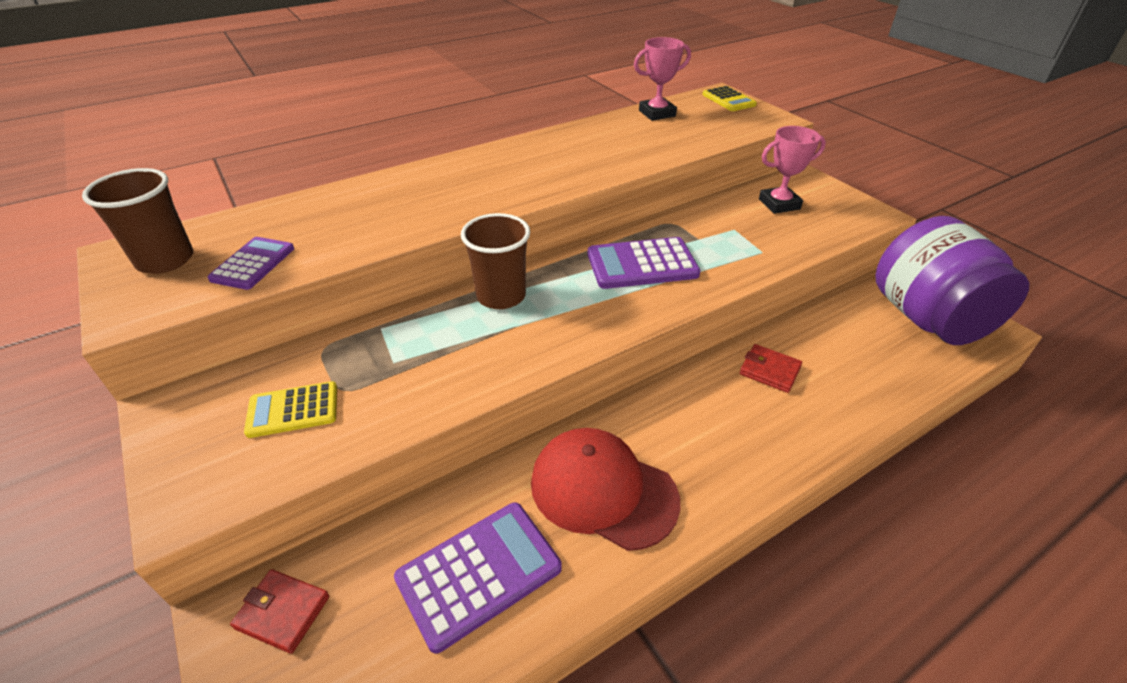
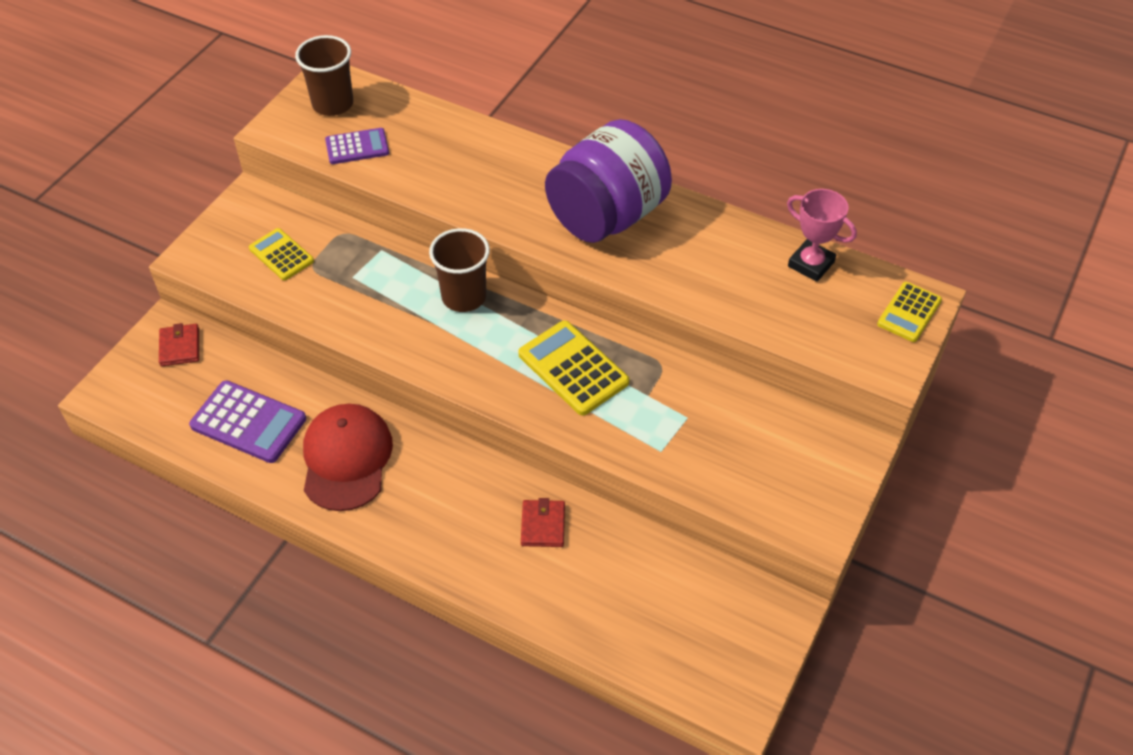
camera: 60 degrees right, 10 degrees up
(642, 264) = (573, 368): purple calculator -> yellow calculator
(779, 204) = (770, 441): pink trophy -> none
(927, 318) = (716, 641): purple jar -> purple jar (607, 216)

